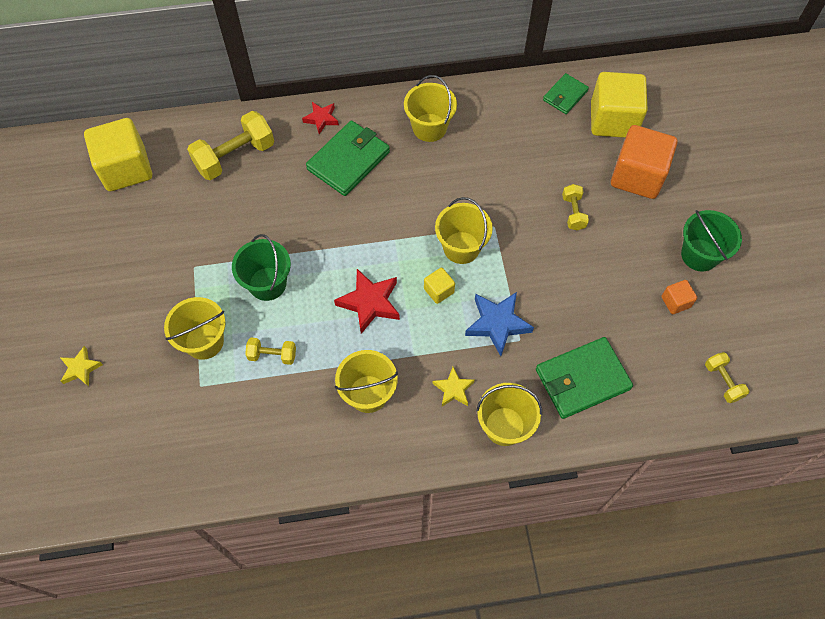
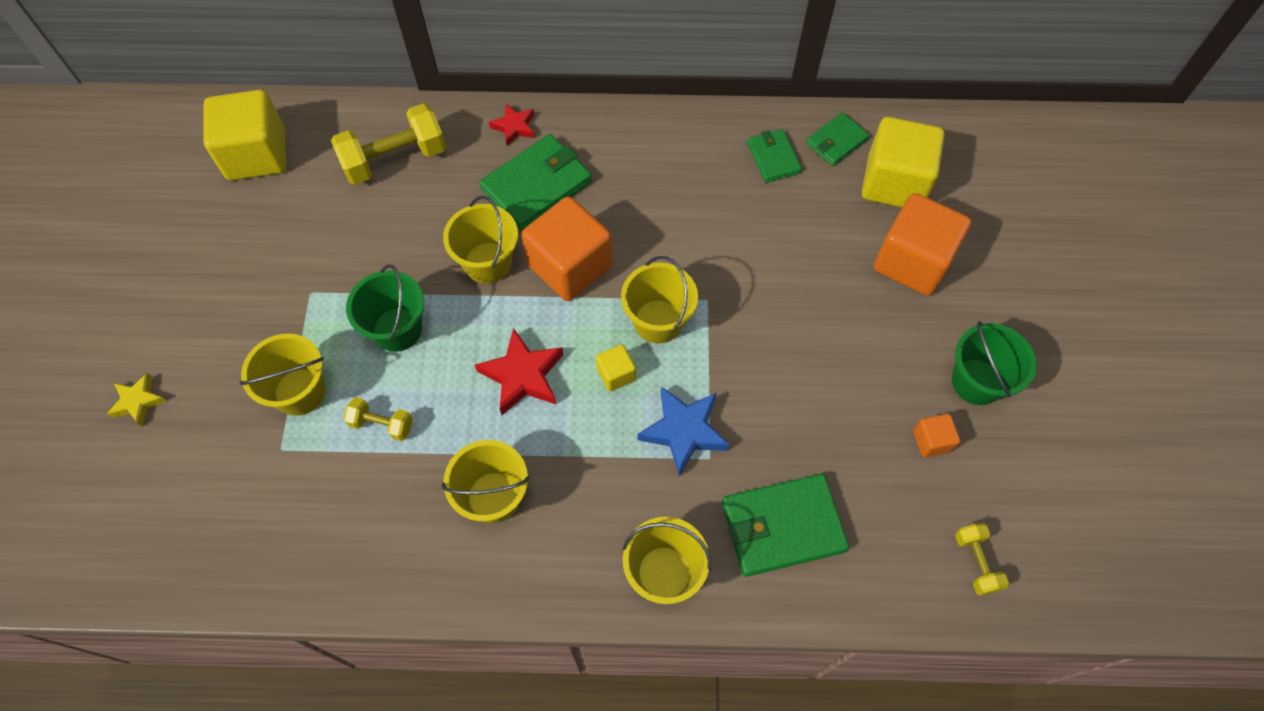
camera: 10 degrees right, 0 degrees up
(387, 217) = (570, 266): none -> orange cube
(429, 127) = (650, 158): yellow bucket -> yellow bucket (488, 262)
(453, 389) = (607, 510): yellow star -> none
(521, 114) = (773, 158): none -> green wallet
(573, 212) = (816, 298): yellow dumbbell -> none

